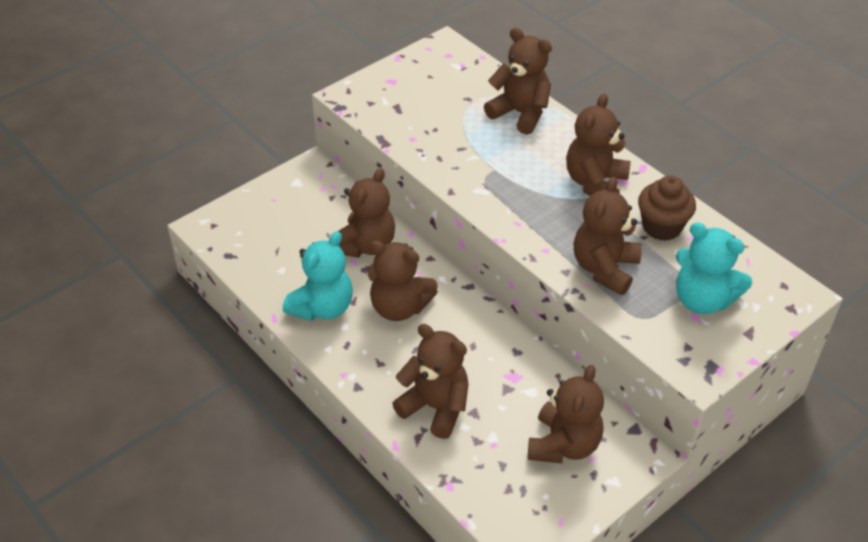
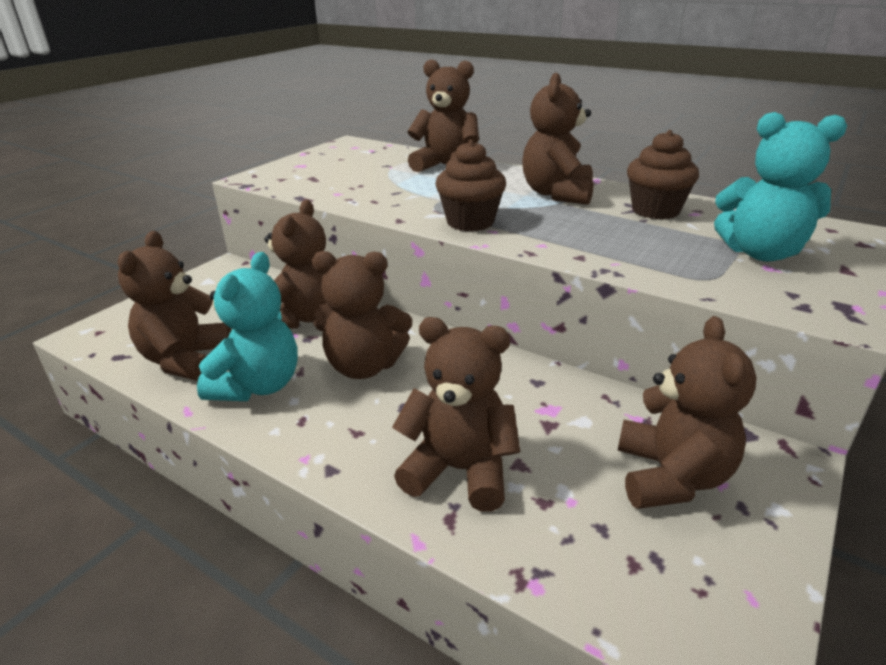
camera: 15 degrees left, 15 degrees down
(504, 208) = (470, 222): none -> brown cupcake
(604, 268) = (623, 247): brown teddy bear -> brown teddy bear (186, 360)

